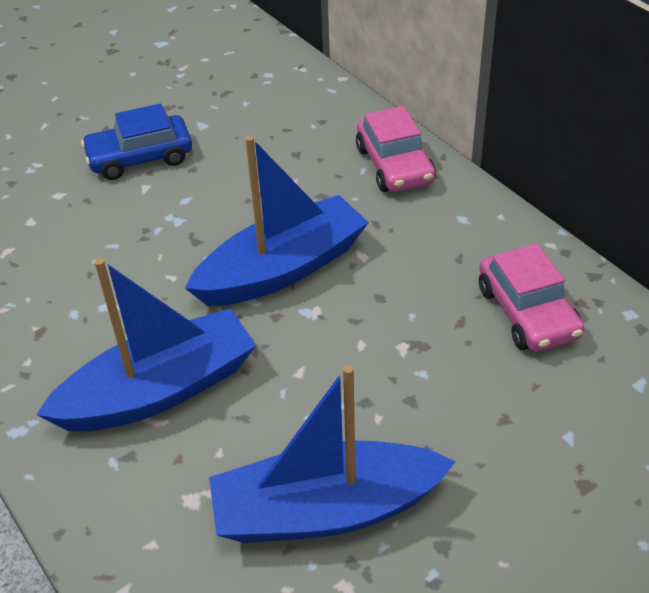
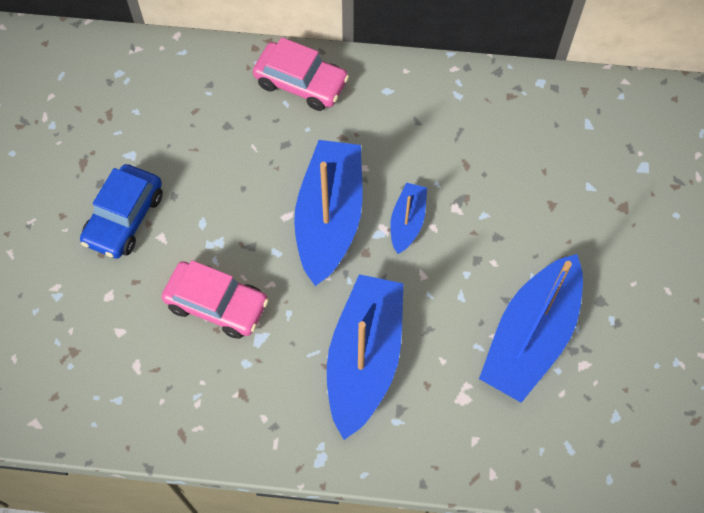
camera: 50 degrees left, 20 degrees up
(343, 322) = (407, 222): none -> blue boat
(527, 312) = (492, 127): pink car -> pink car (217, 304)

